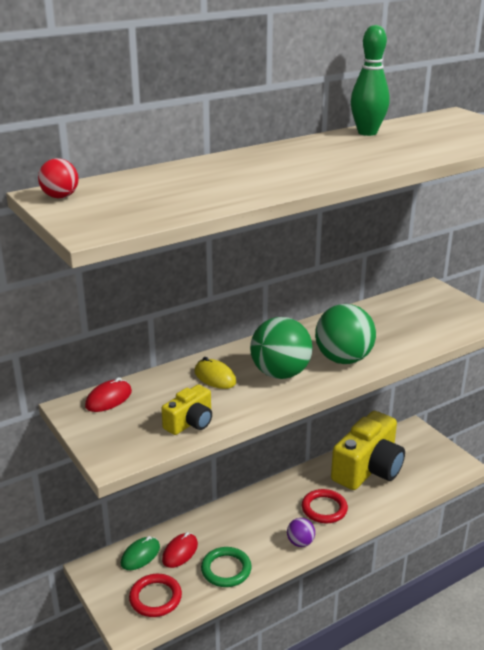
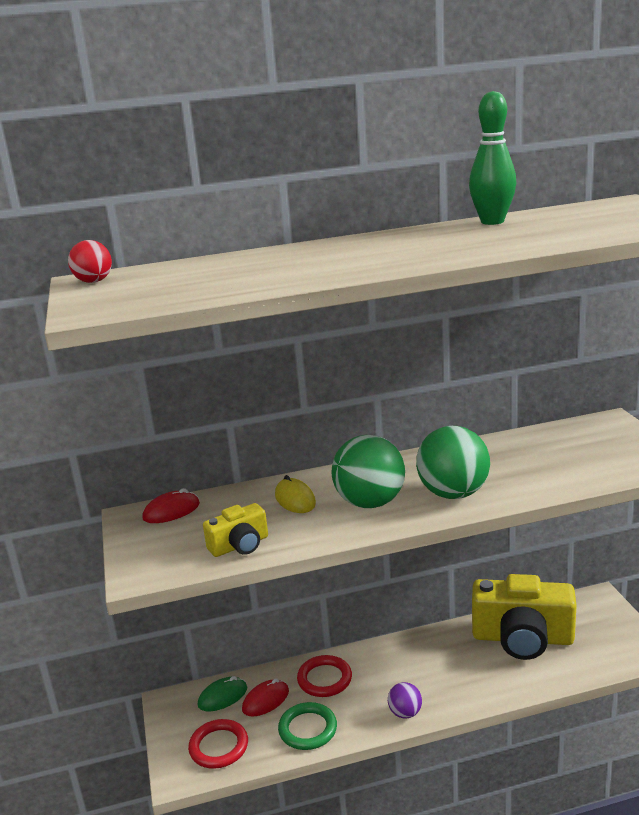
camera: 20 degrees right, 5 degrees down
(324, 509) = (449, 678): red ring -> red ring (324, 679)
(368, 469) = (522, 638): yellow camera -> yellow camera turned 45 degrees clockwise

